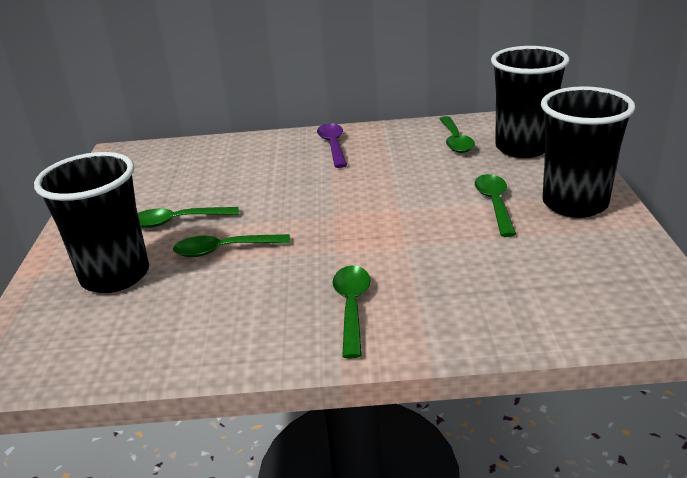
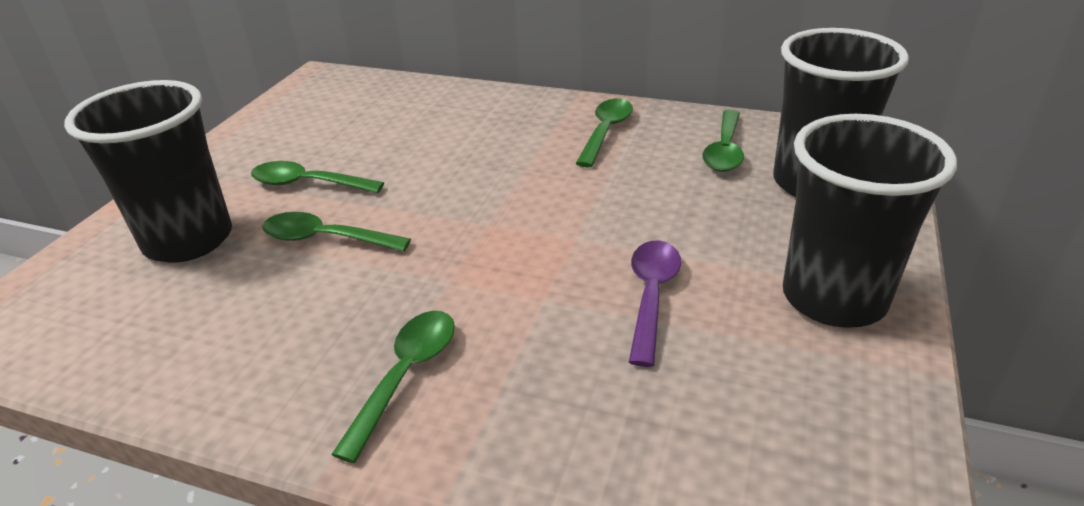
camera: 20 degrees right, 5 degrees up
(333, 145) = (561, 121): purple spoon -> purple spoon (651, 296)
(494, 204) = (712, 265): green spoon -> green spoon (606, 132)

